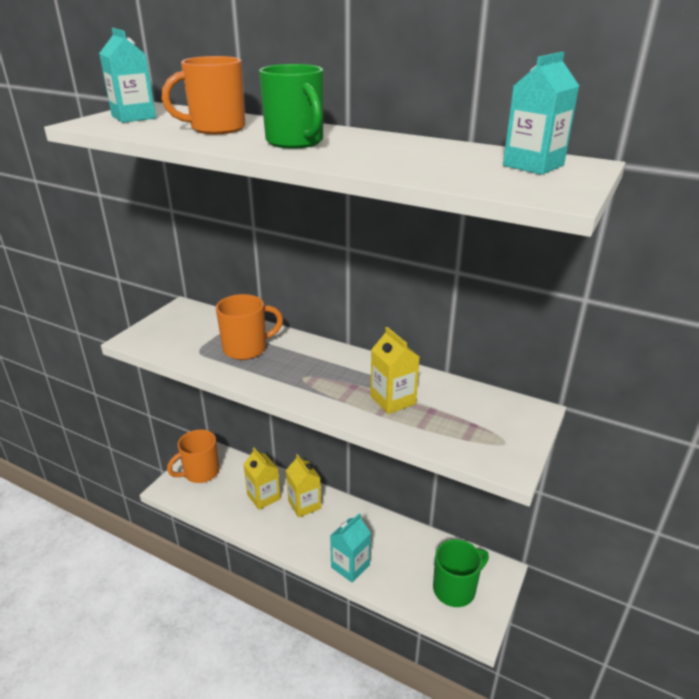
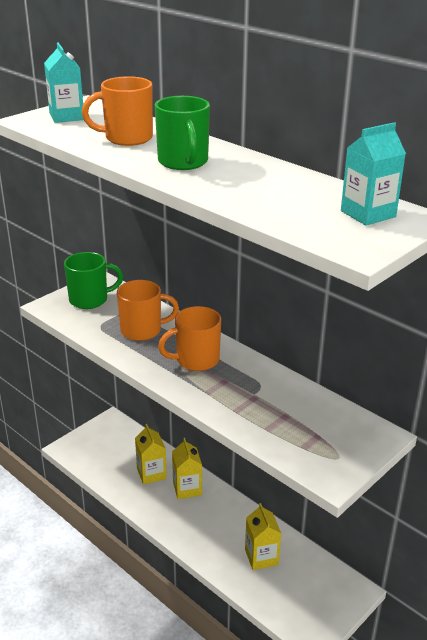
camera: 15 degrees right, 0 degrees up
(200, 472) = (100, 439): orange mug -> orange mug (196, 360)
(350, 566) = (211, 553): turquoise carton -> none
(393, 400) = (254, 400): yellow carton -> yellow carton (261, 557)
(455, 589) = (304, 596): green mug -> green mug (90, 300)

